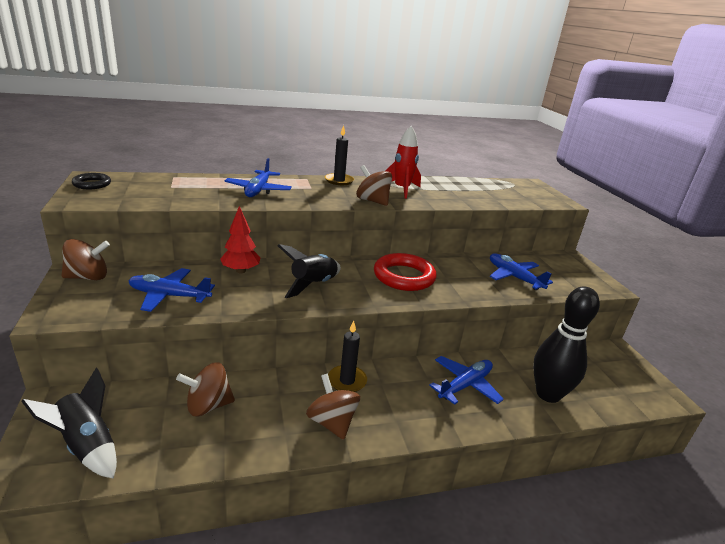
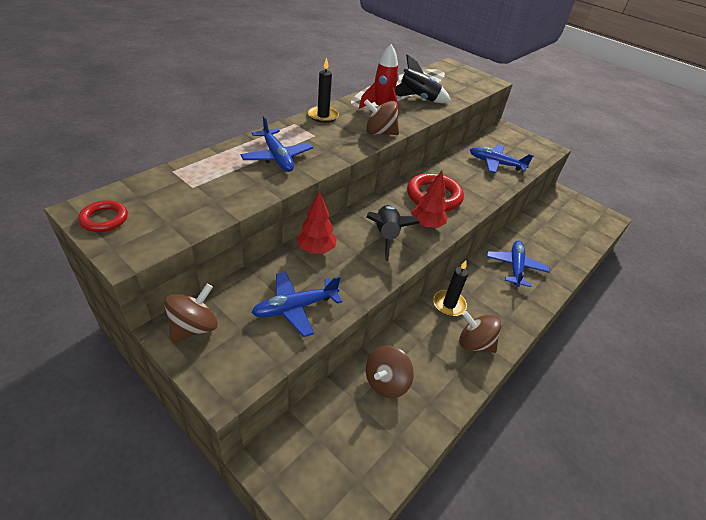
camera: 35 degrees left, 15 degrees up
(87, 445) = (343, 473): black rocket -> black rocket (418, 98)
(92, 184) = (104, 219): black ring -> red ring
(364, 292) = (426, 225): none -> red tree
(548, 394) = (559, 248): black bowling pin -> none

